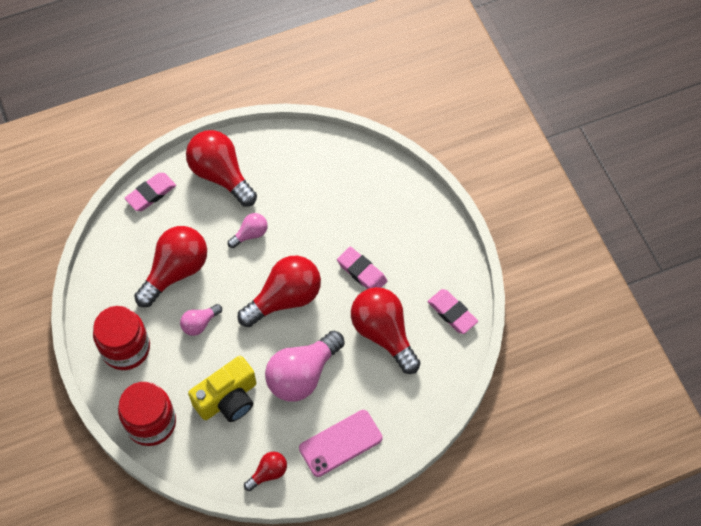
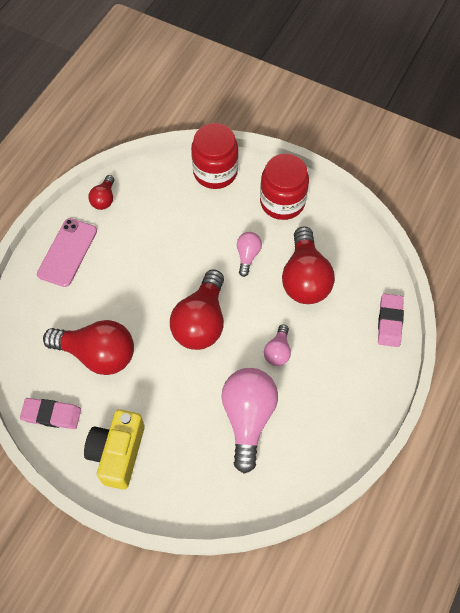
camera: 140 degrees right, 0 degrees up
(221, 175) = (353, 382): red light bulb -> none
(228, 399) = (177, 222): yellow camera -> yellow camera (118, 453)
(302, 374) = (136, 277): pink light bulb -> pink light bulb (248, 418)
(362, 272) = (157, 391): pink eraser -> none

